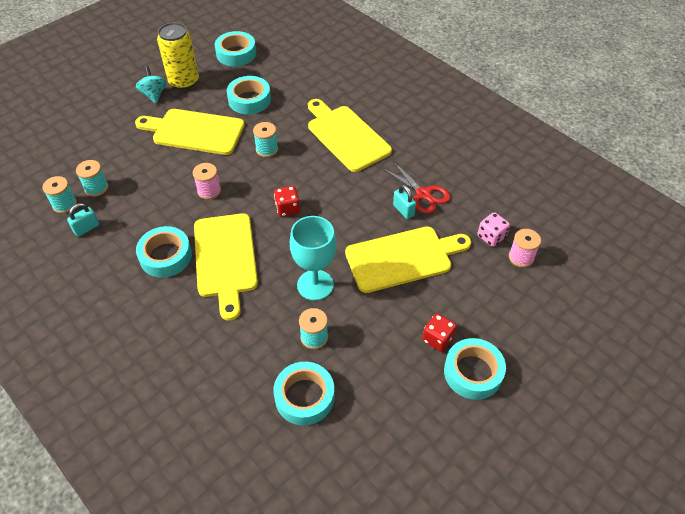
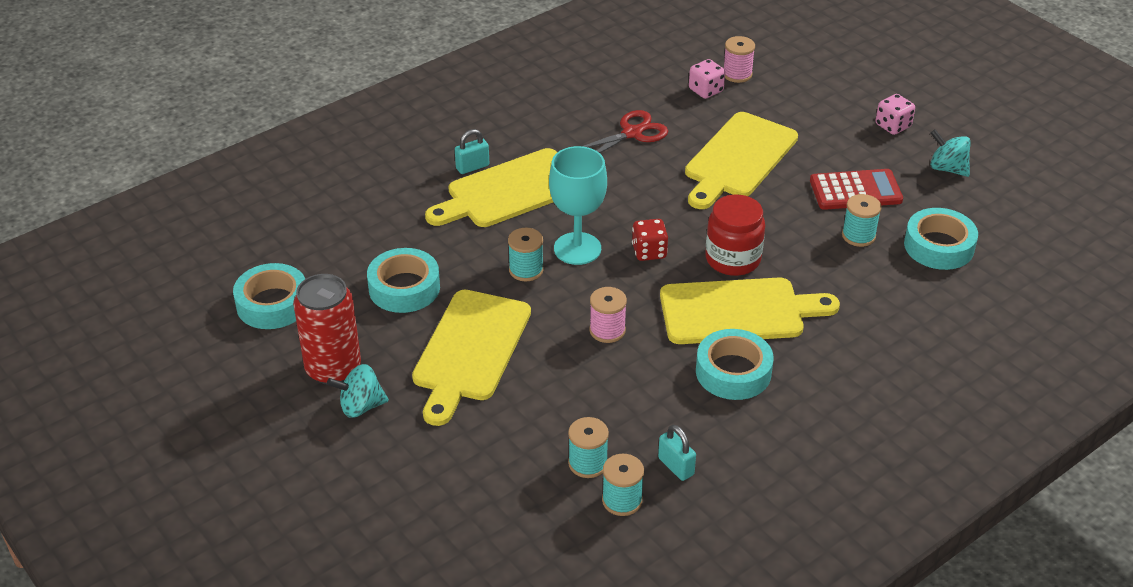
camera: 85 degrees left, 10 degrees down
(184, 81) = (333, 368): yellow can -> red can
(281, 255) = (733, 259): none -> red jar
(315, 285) = (780, 232): turquoise goblet -> turquoise goblet (577, 249)
(373, 338) = (855, 190): none -> red calculator
(403, 210) = (659, 152): turquoise padlock -> turquoise padlock (472, 167)
(403, 258) = (738, 159): yellow cutting board -> yellow cutting board turned 135 degrees counterclockwise
(416, 414) = (947, 168): none -> turquoise spinning top
(437, 339) = (853, 145): red dice -> none
(473, 372) = (893, 126): turquoise tape -> pink dice

